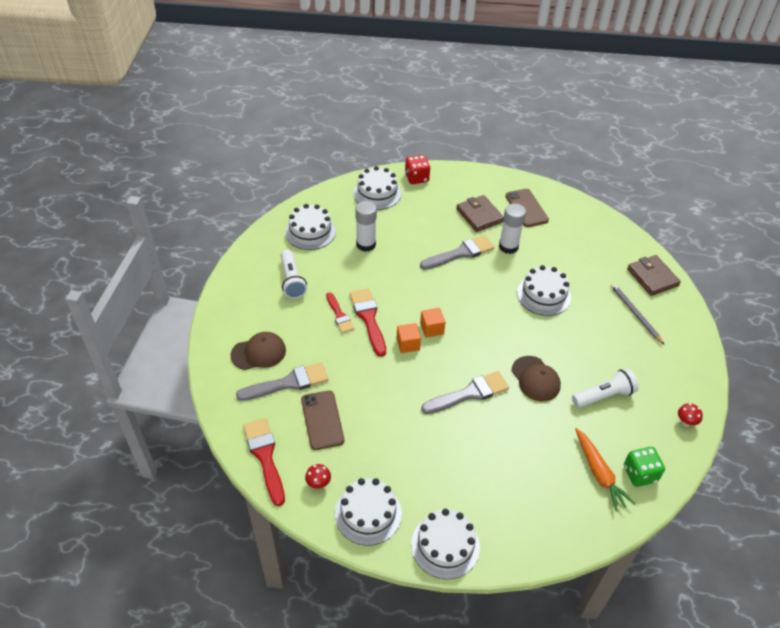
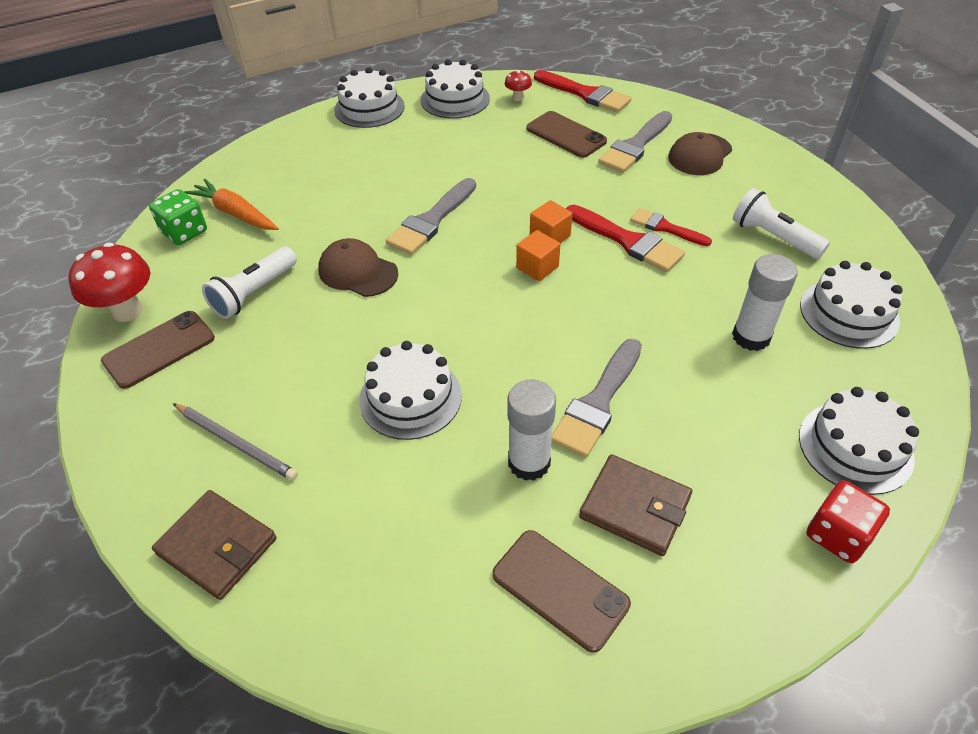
camera: 150 degrees right, 0 degrees up
(668, 384) = (159, 349): none -> brown phone
(685, 422) = (127, 311): red mushroom -> red mushroom, size x2.04

